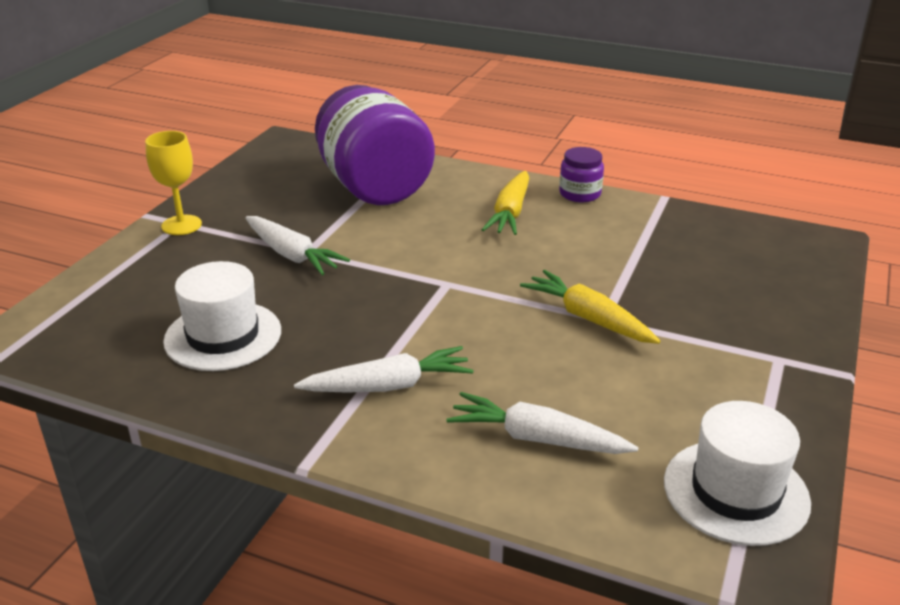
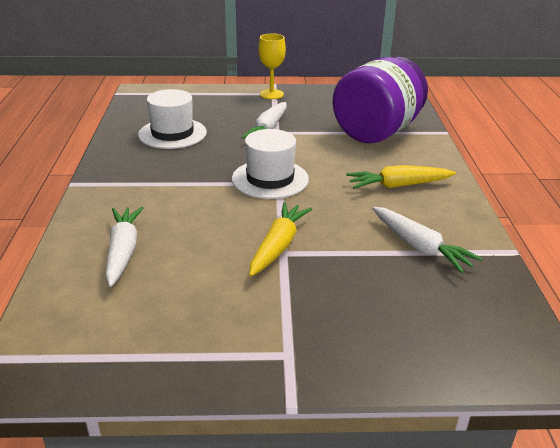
camera: 65 degrees right, 0 degrees up
(388, 386) = (152, 189): white carrot -> white carrot (419, 247)
(580, 194) = (465, 208): purple jar -> none
(735, 491) = (95, 349): white hat -> white hat (270, 179)

